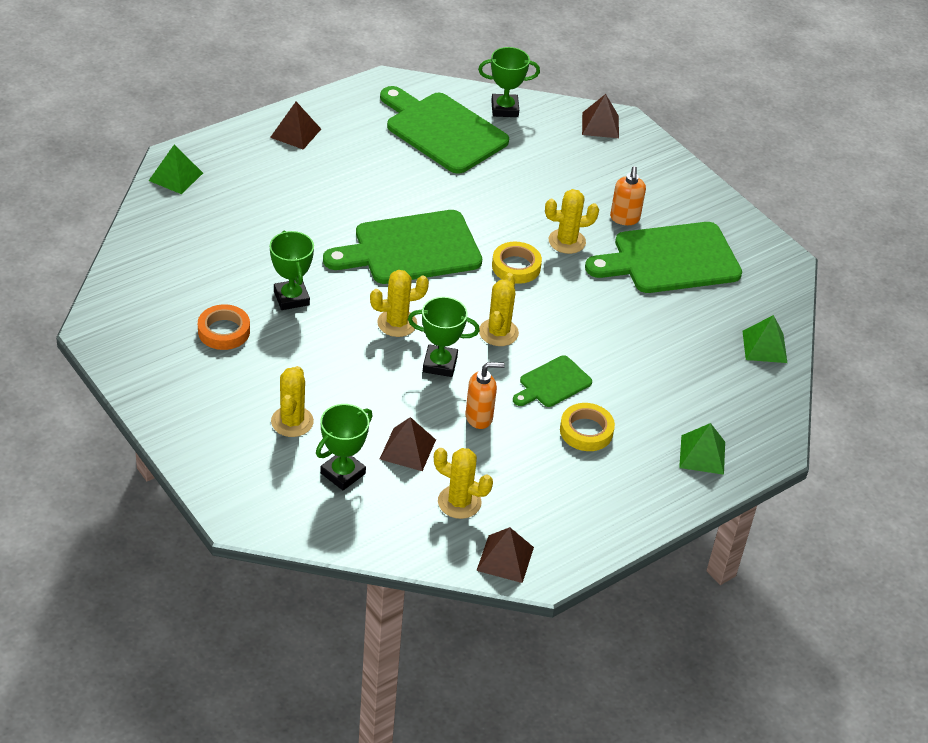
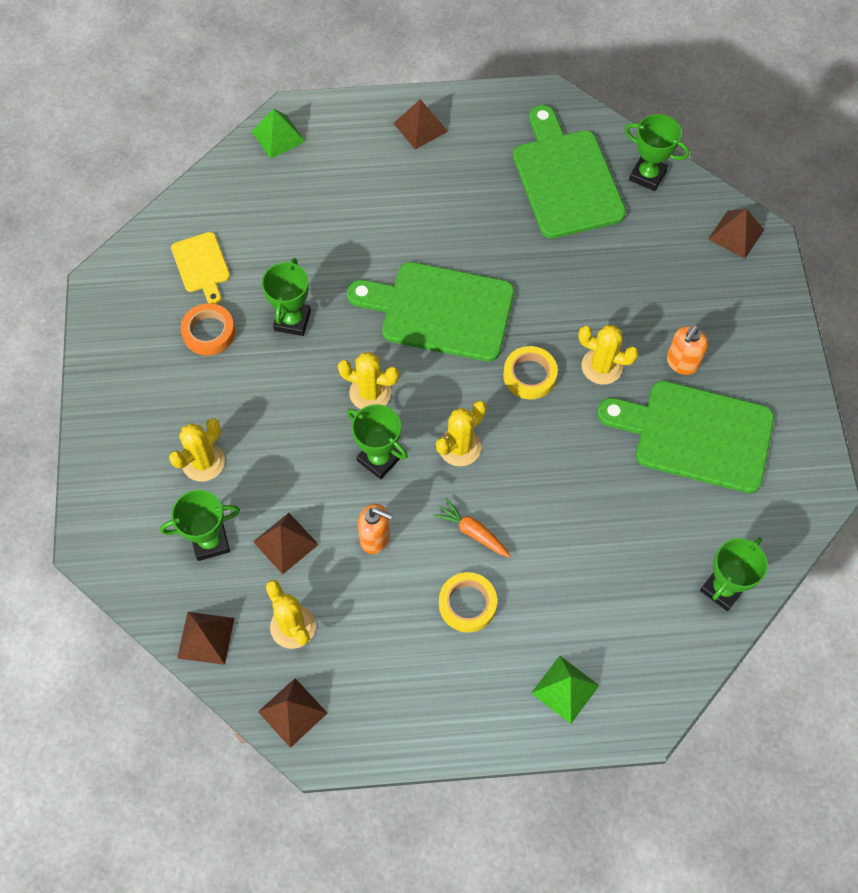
camera: 35 degrees right, 20 degrees up
(179, 287) = (201, 265): none -> yellow cutting board
(392, 540) = (205, 638): none -> brown pyramid
(552, 383) = (472, 532): green cutting board -> orange carrot
(764, 346) = (722, 588): green pyramid -> green trophy

